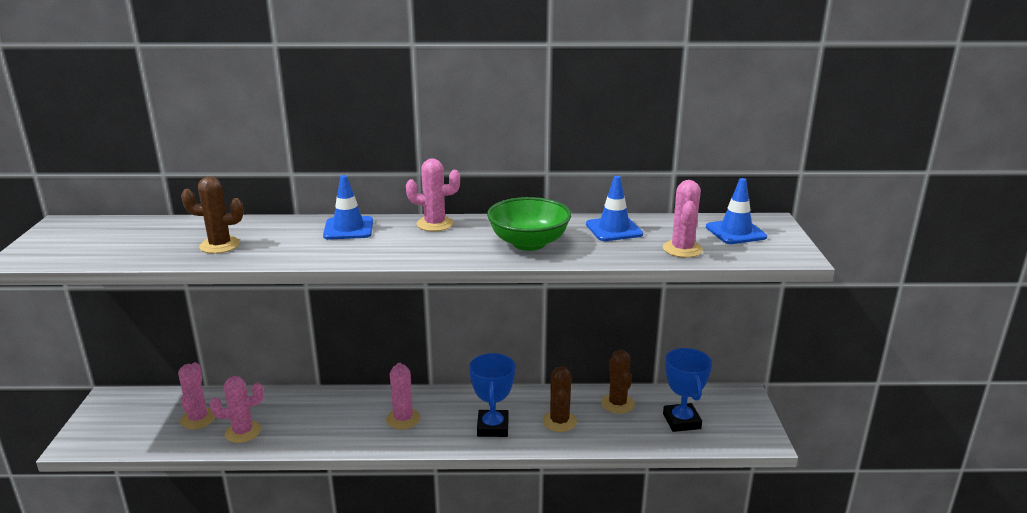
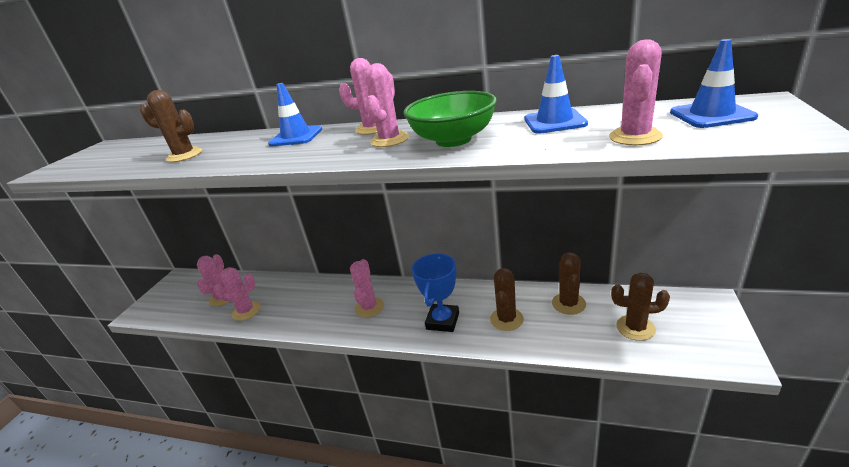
camera: 20 degrees right, 5 degrees up
(463, 239) = (389, 140): none -> pink cactus
(681, 421) = (635, 328): blue trophy -> brown cactus

